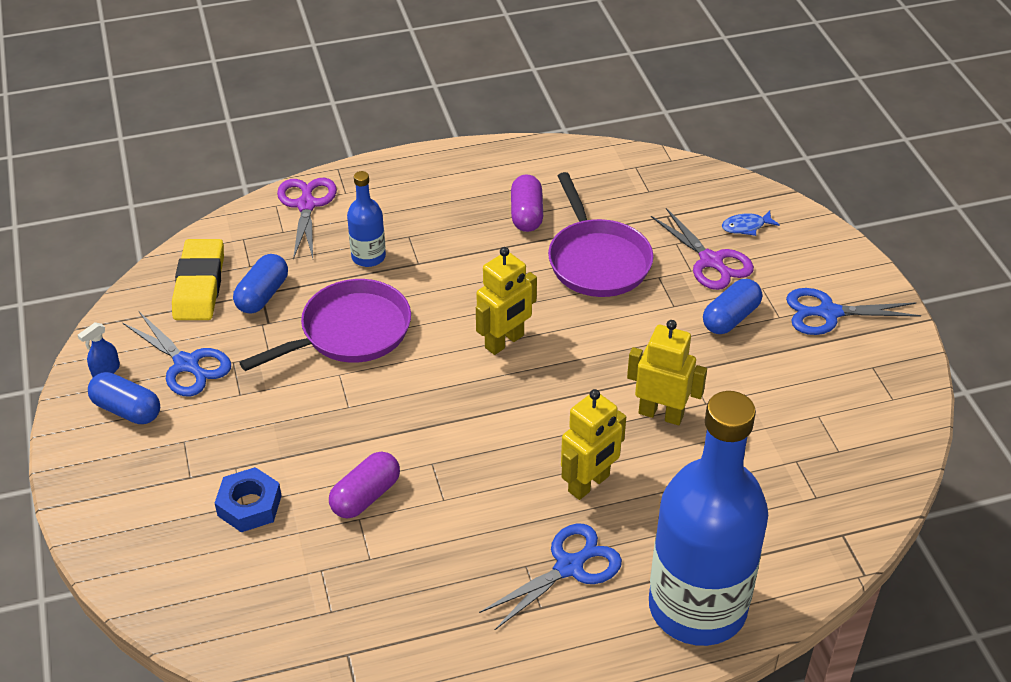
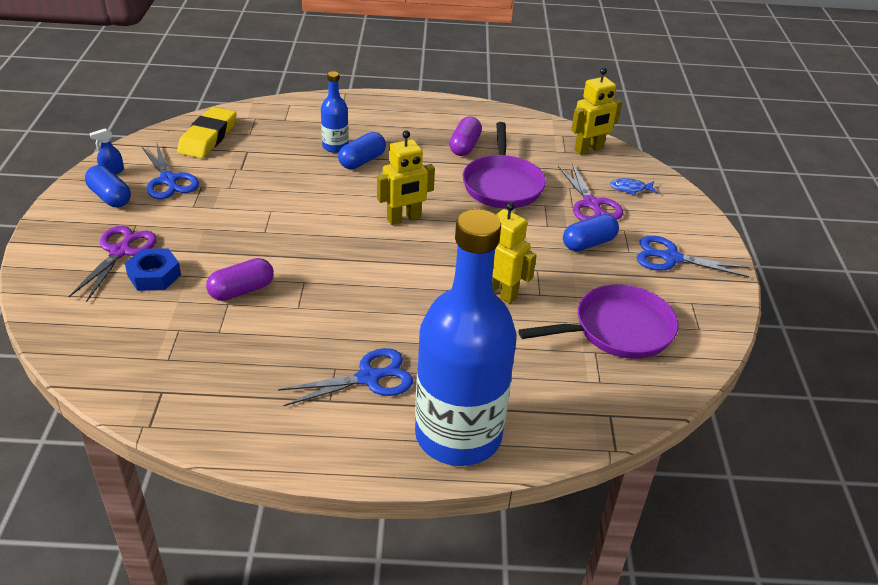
camera: 15 degrees right, 5 degrees down
(262, 295) = (247, 152): blue capsule -> blue capsule (362, 161)
(306, 205) = (310, 108): purple scissors -> purple scissors (120, 252)
(349, 332) = (294, 187): purple pan -> purple pan (617, 330)
(589, 484) = (416, 325): yellow robot -> yellow robot (589, 149)

